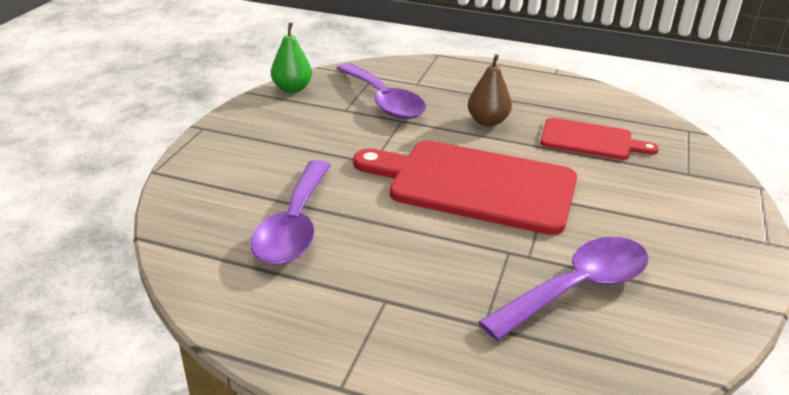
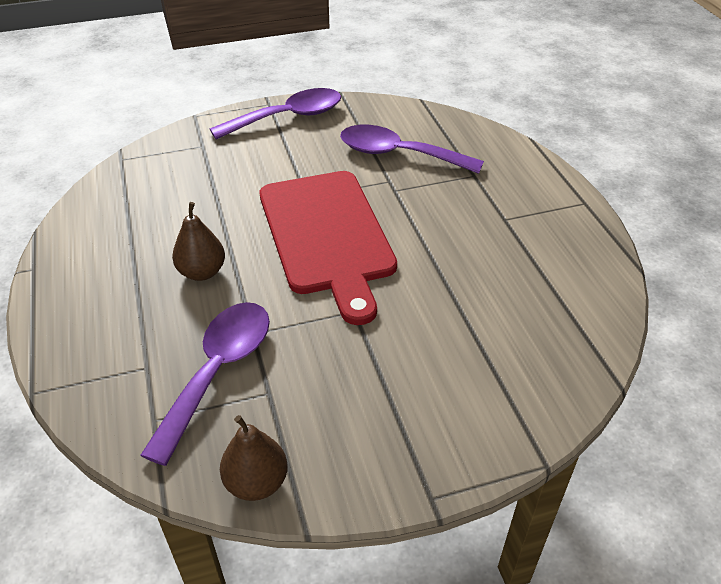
camera: 125 degrees left, 10 degrees up
(292, 89) = (256, 482): green pear -> brown pear
(294, 225) = (492, 304): purple spoon -> purple spoon (288, 117)
(590, 140) = (187, 202): red cutting board -> none

